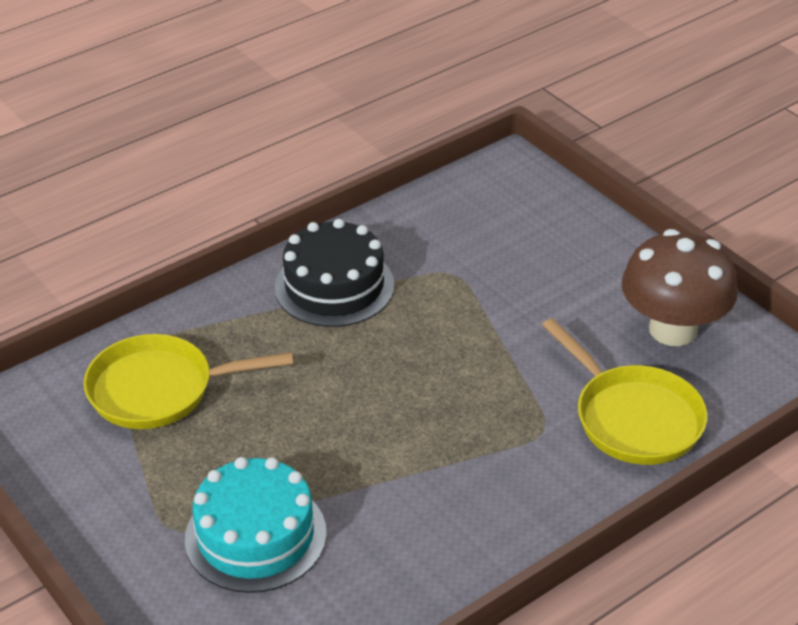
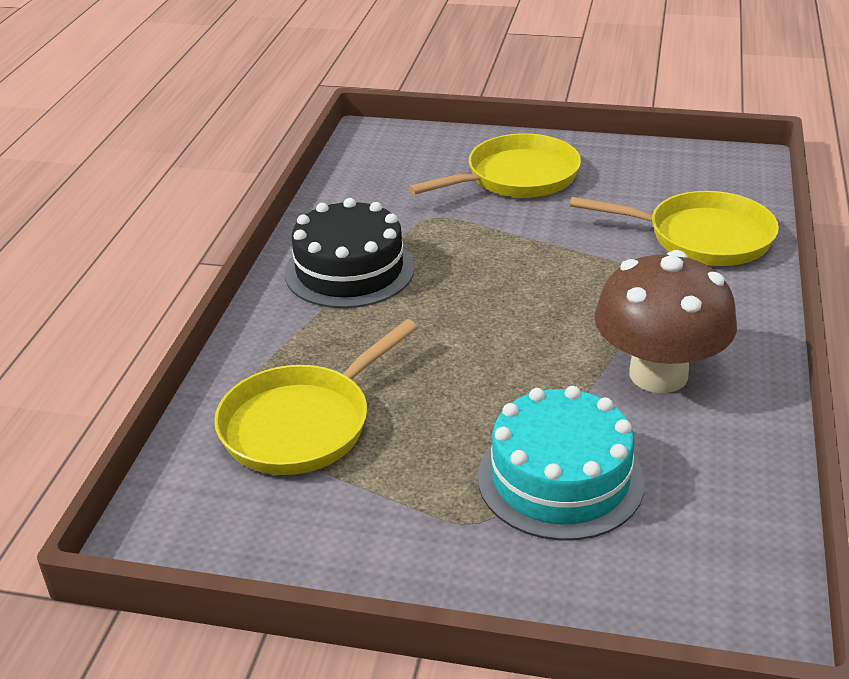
camera: 40 degrees left, 5 degrees down
(566, 272) = (516, 177): none -> yellow pan
(673, 329) = (641, 175): brown mushroom -> brown mushroom (658, 374)

